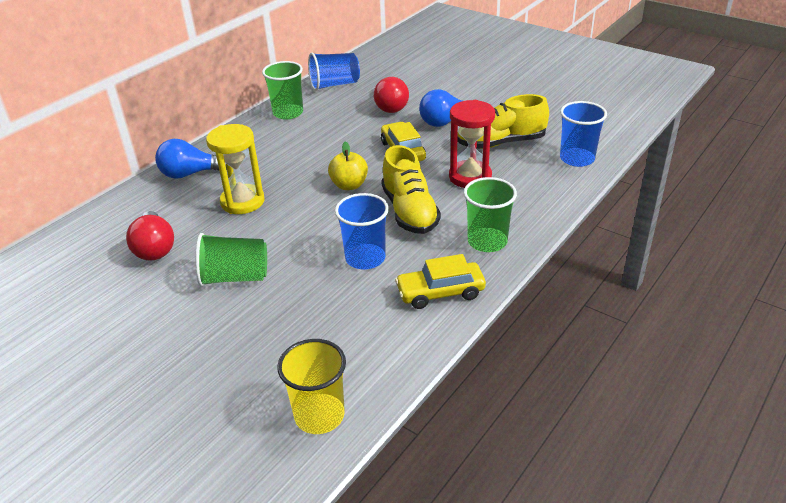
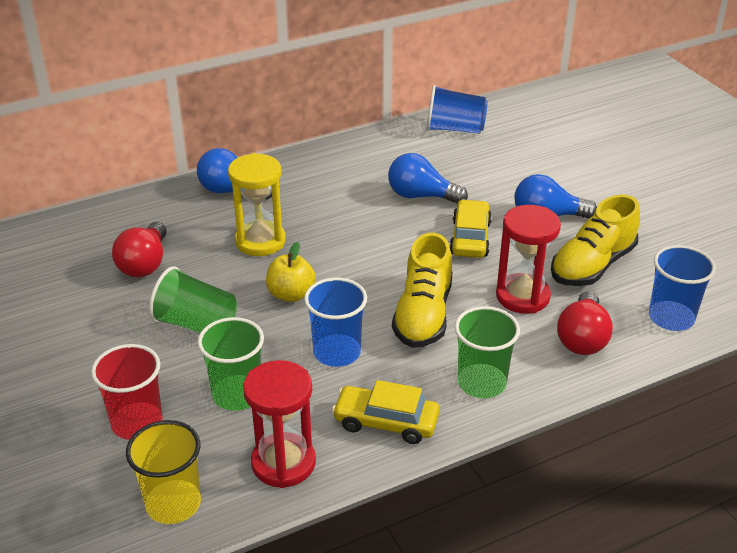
camera: 25 degrees right, 0 degrees up
(240, 368) = (137, 423): none -> red cup
(288, 113) = (379, 149): green cup -> green cup (237, 394)
(345, 134) = (421, 196): none -> blue light bulb
(349, 185) = (381, 260): yellow apple -> yellow apple (291, 294)
(385, 350) = (283, 463): none -> red hourglass
(390, 106) = (497, 176): red light bulb -> red light bulb (582, 338)
(500, 143) = (592, 265): yellow shoe -> yellow shoe turned 60 degrees counterclockwise

